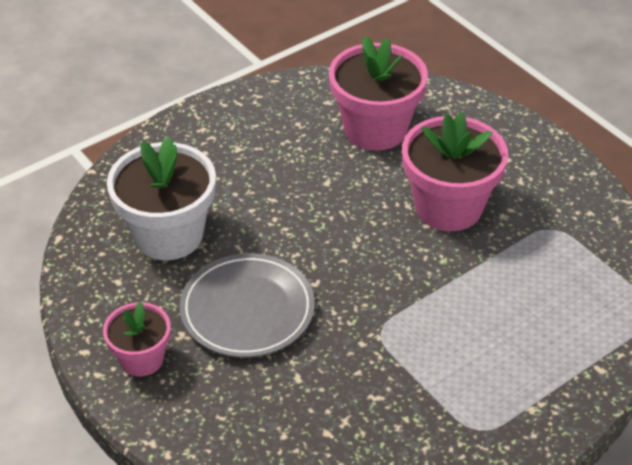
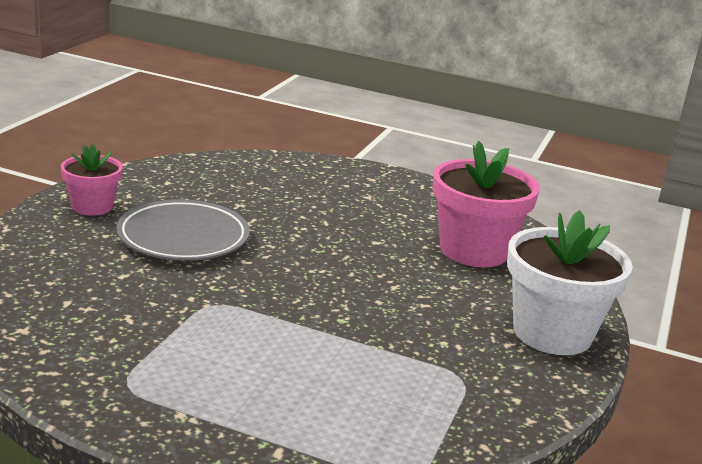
camera: 55 degrees right, 20 degrees down
(168, 235) = (236, 190): white flower pot -> white flower pot (552, 333)
(448, 207) = (418, 308): pink flower pot -> none

